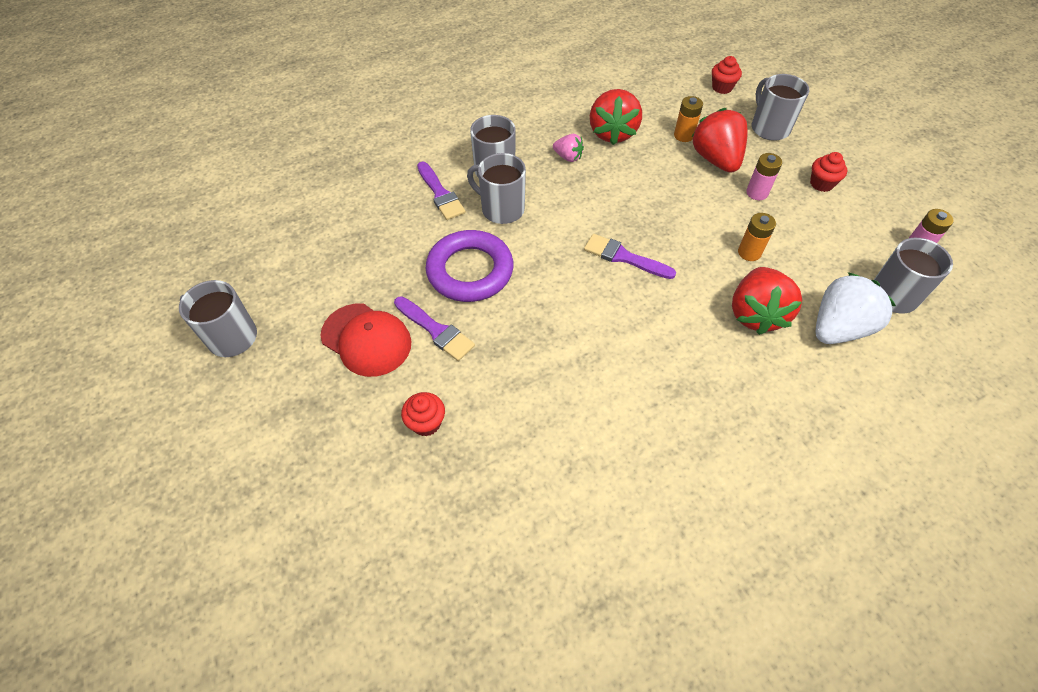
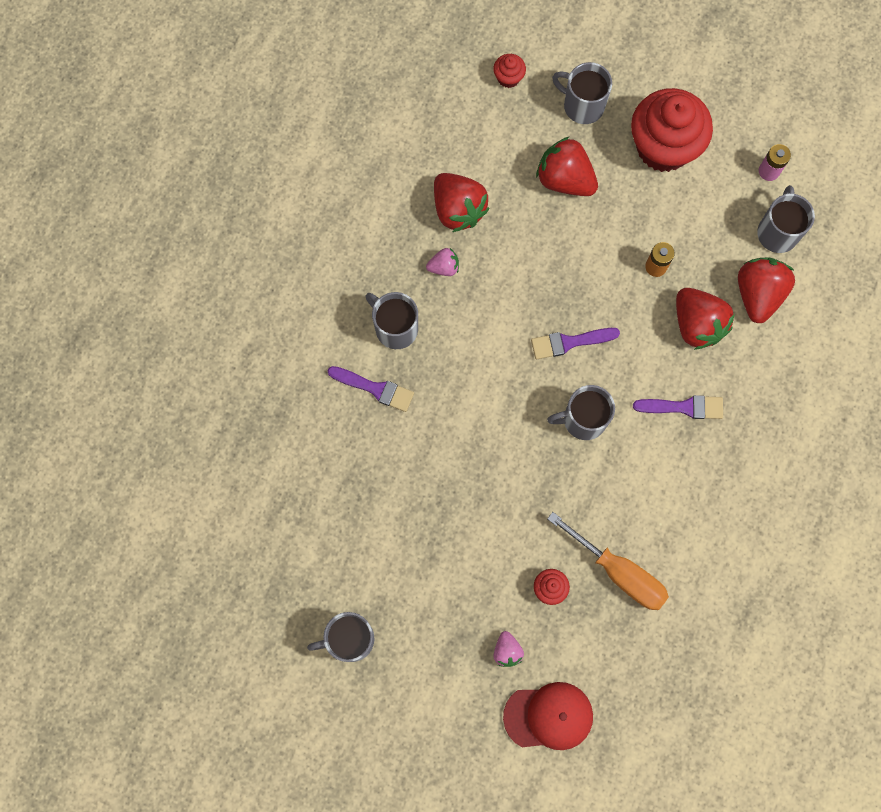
camera: 40 degrees left, 20 degrees up
(336, 445) = (507, 651): none -> pink strawberry
(366, 340) = (449, 562): red cap -> red cap (549, 716)
(436, 330) = (490, 515): purple brush -> purple brush (684, 407)
(470, 271) = (467, 445): purple ring -> none
(501, 209) = (438, 366): grey mug -> grey mug (583, 419)
(502, 458) = (618, 572): none -> orange screwdriver
(683, 135) = (519, 168): orange battery -> none
(757, 193) = (621, 195): pink battery -> none
(821, 184) = (663, 147): red cupcake -> red cupcake, size x2.41
(838, 328) = (758, 294): white strawberry -> red strawberry

